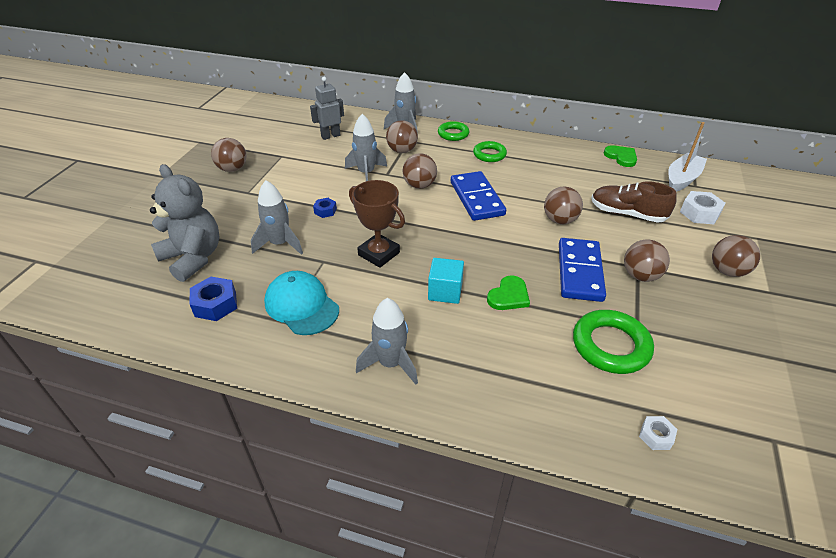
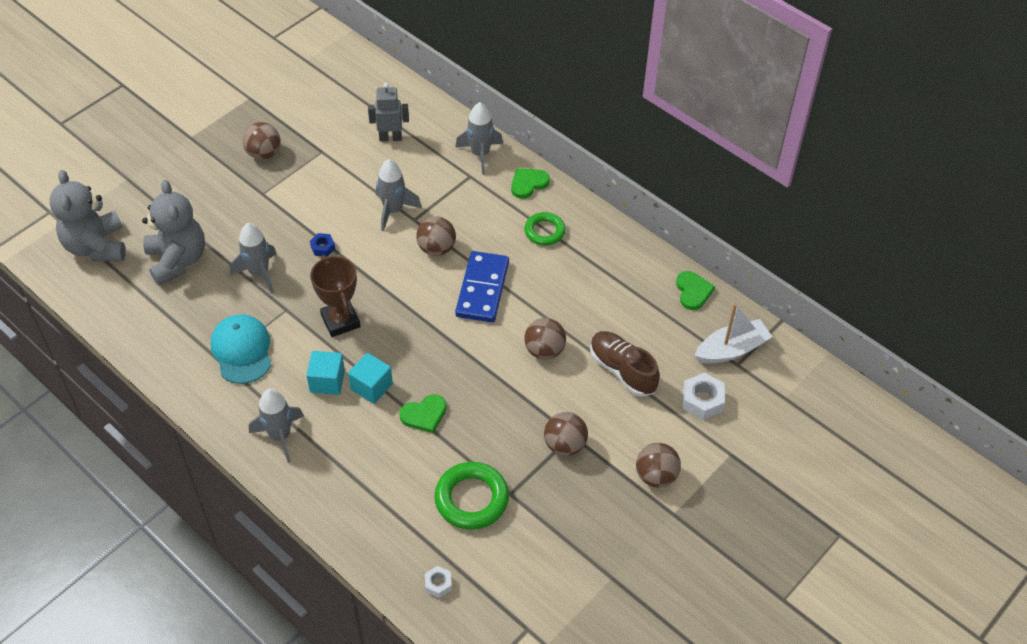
camera: 25 degrees right, 10 degrees up
(100, 272) = (96, 246): none -> grey teddy bear
(215, 304) = (174, 320): blue nut -> none
(401, 301) = (327, 381): none -> turquoise cube
(402, 151) = (453, 190): brown ball -> none
(453, 134) = (528, 183): green ring -> green heart
(580, 272) = (511, 417): blue domino -> none

